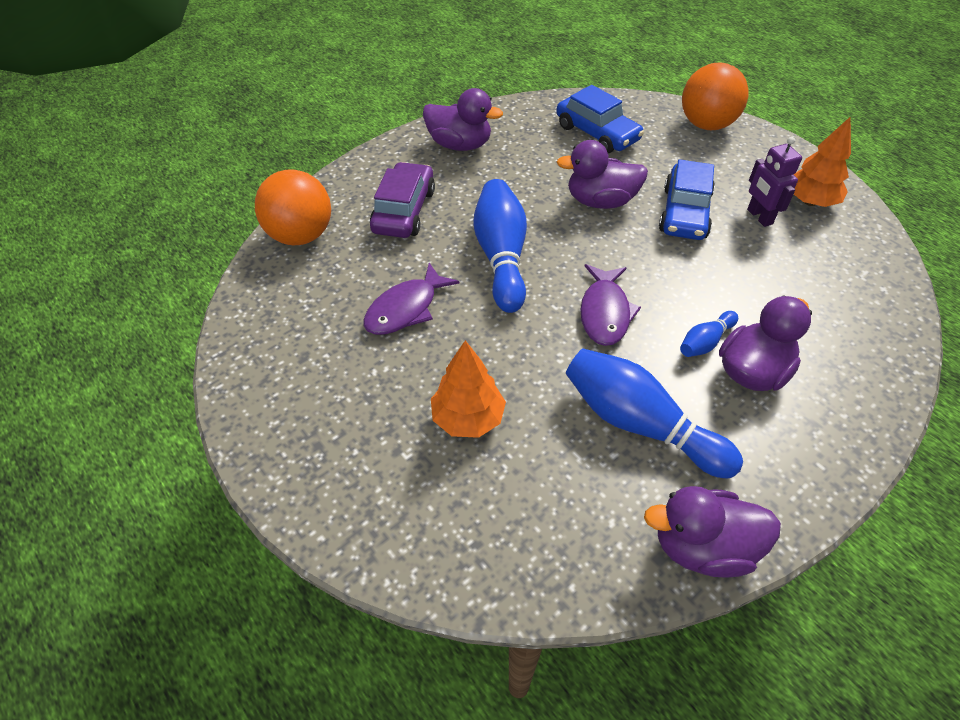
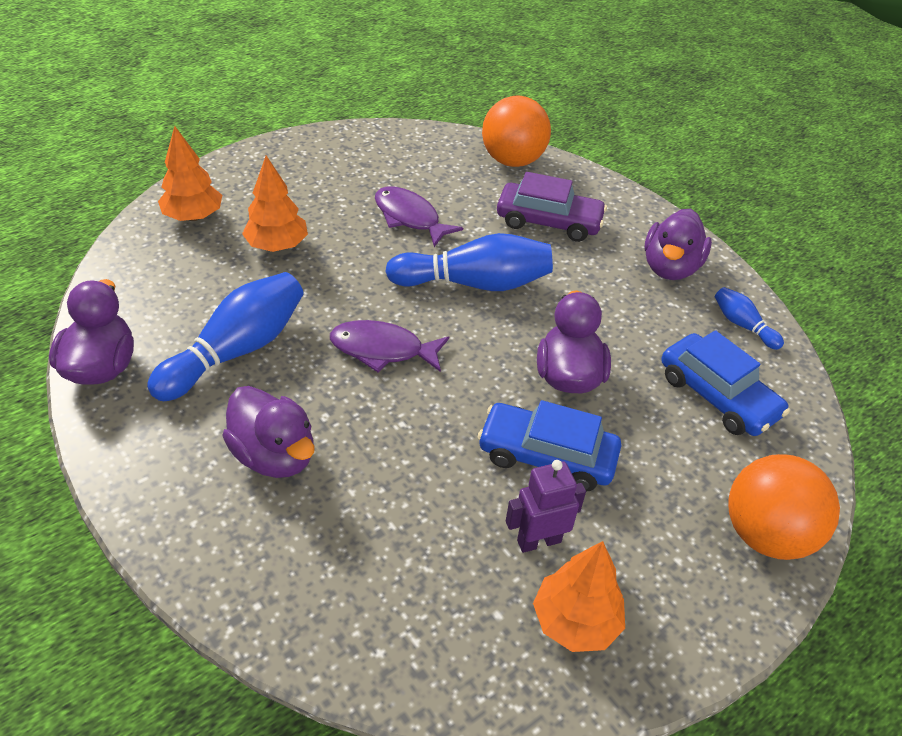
camera: 90 degrees right, 5 degrees down
(420, 520) = (193, 216): none -> orange tree
(597, 133) = (717, 396): blue car -> blue car turned 90 degrees counterclockwise
(705, 342) = (324, 424): blue bowling pin -> blue bowling pin (742, 325)

